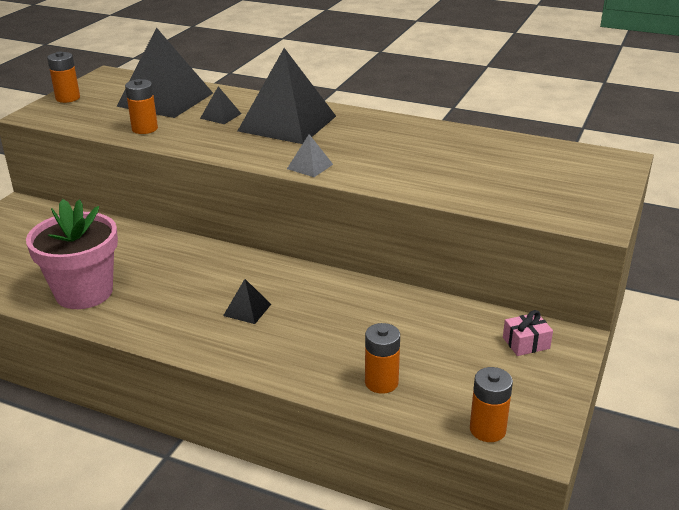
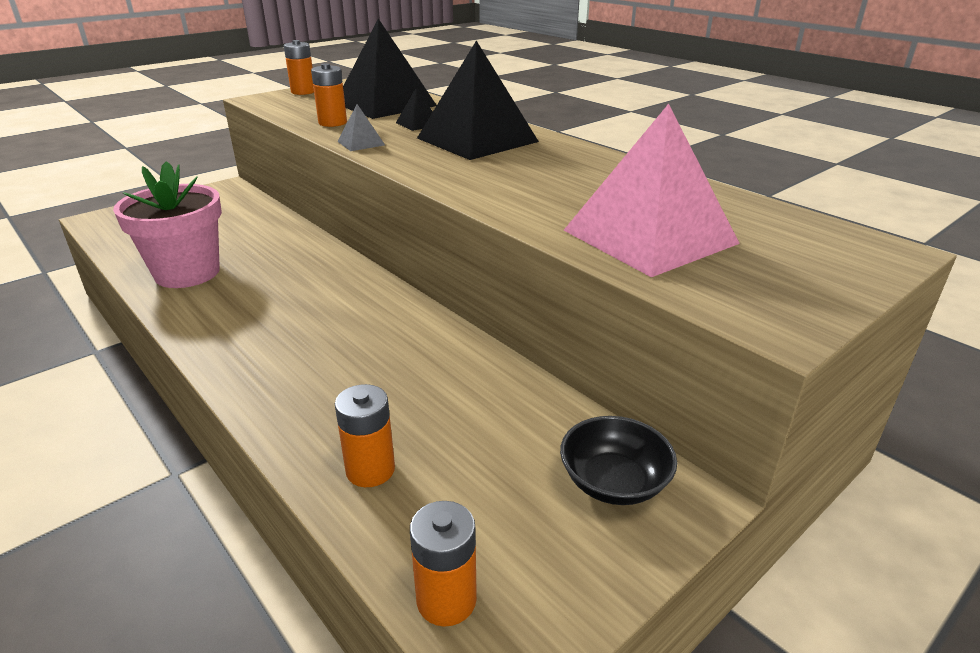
camera: 25 degrees right, 0 degrees up
(247, 310) = (313, 332): black pyramid -> none
(310, 166) = (449, 181): grey pyramid -> grey pyramid (361, 143)
(484, 181) = (649, 236): none -> pink pyramid
(526, 343) = (614, 482): pink gift -> black bowl

